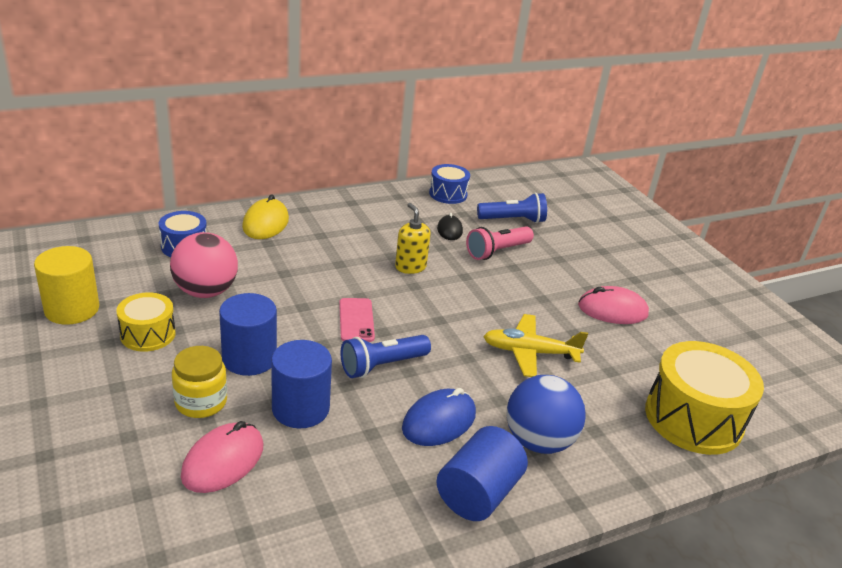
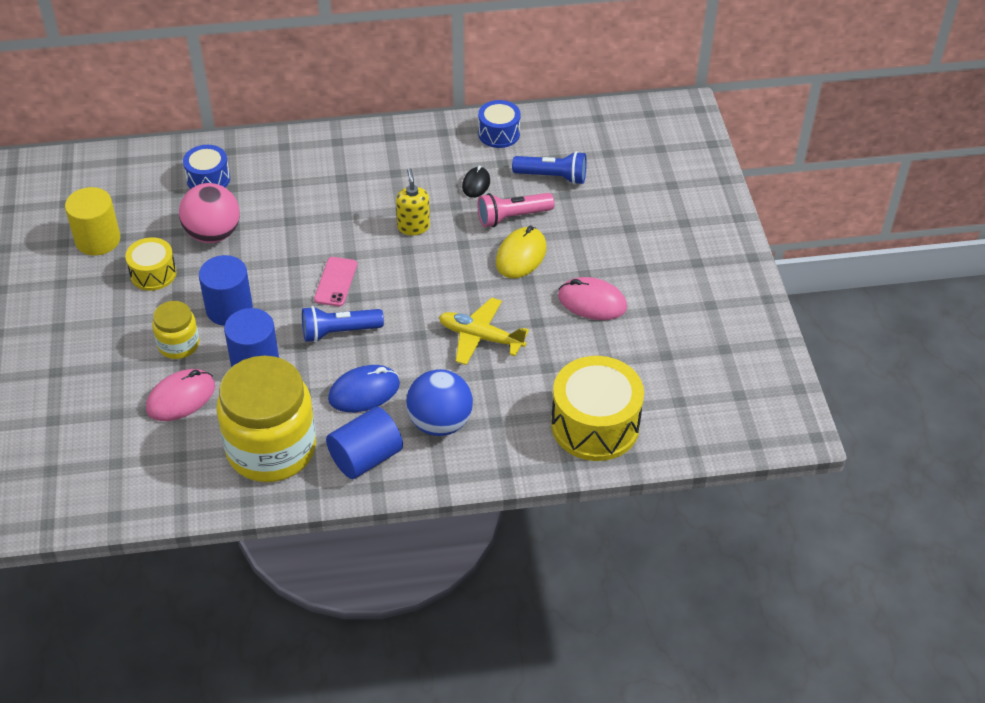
camera: 20 degrees right, 15 degrees up
(265, 223) = (293, 157): yellow mouse -> yellow mouse (521, 255)
(360, 503) = (271, 448): none -> yellow jar

